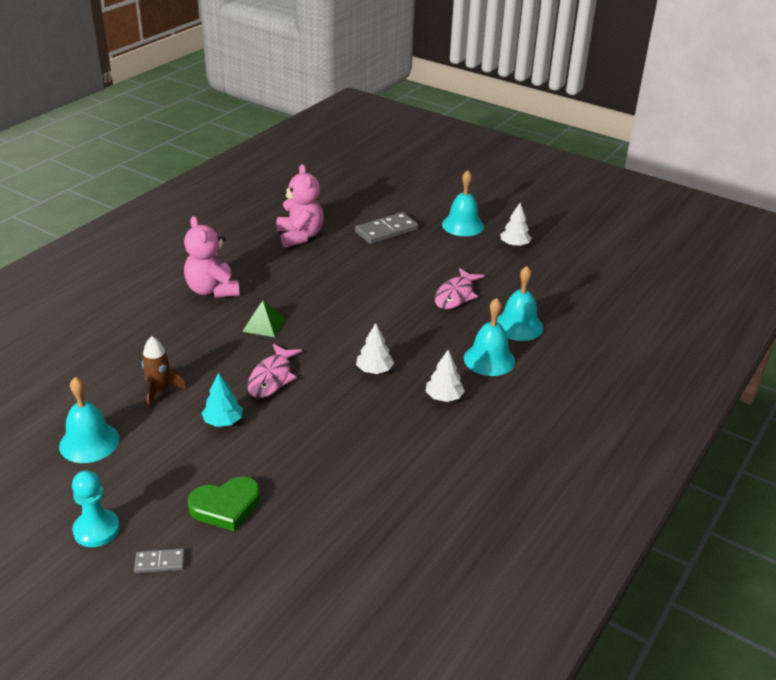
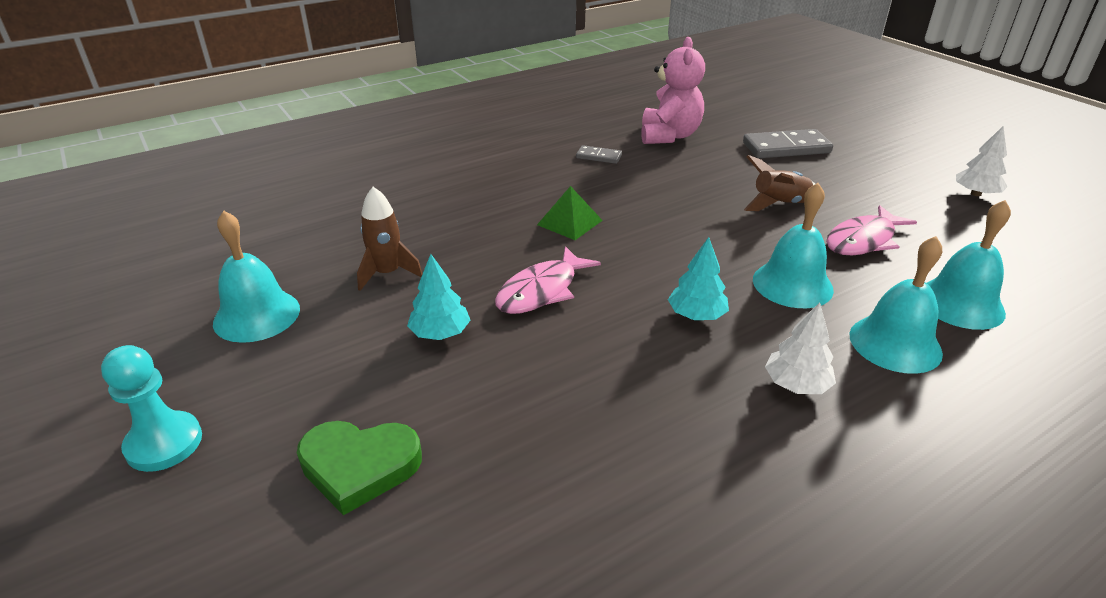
camera: 25 degrees right, 0 degrees up
(160, 562) = (200, 532): grey domino -> grey domino (598, 157)
(212, 290) = (529, 173): pink teddy bear -> none
(374, 370) = (696, 315): white tree -> turquoise tree
(397, 279) = (780, 204): none -> brown rocket
(463, 225) = (899, 158): turquoise bell -> turquoise bell (792, 284)

